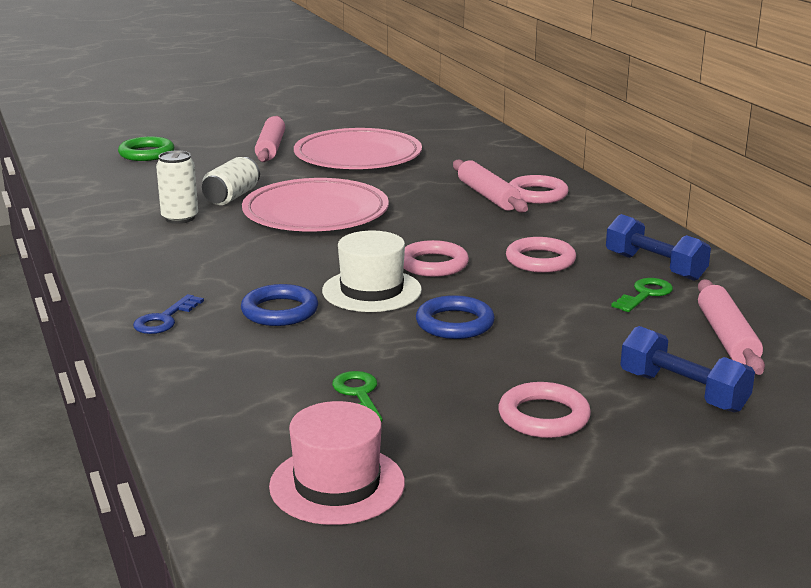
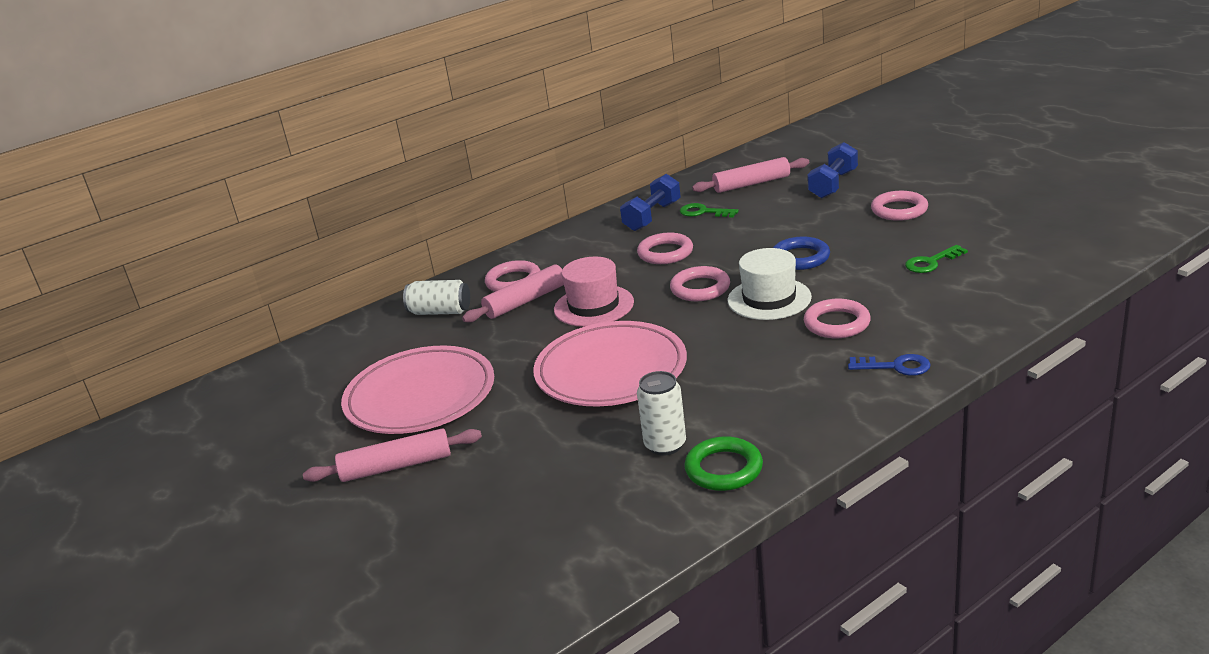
camera: 100 degrees left, 5 degrees up
(146, 153) = (438, 564): green ring -> green ring (724, 469)
(232, 196) = (584, 435): white can -> white can (440, 312)
(279, 311) = (837, 323): blue ring -> pink ring
(337, 484) = (1033, 242): pink hat -> pink hat (594, 306)

